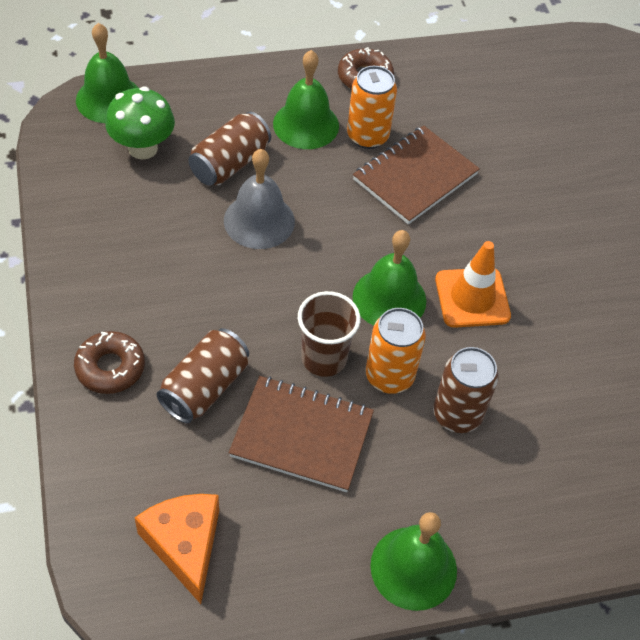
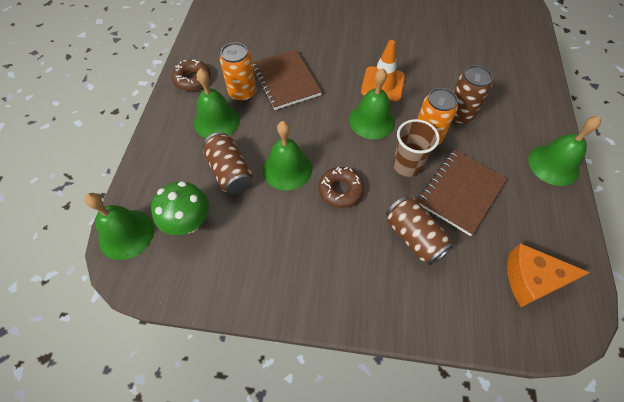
camera: 65 degrees left, 5 degrees up
(110, 367) = (384, 293): brown donut -> brown donut (340, 190)
(259, 220) = (287, 169): grey bell -> green bell

